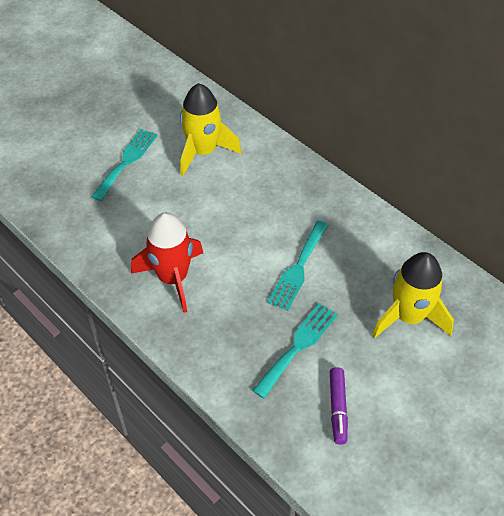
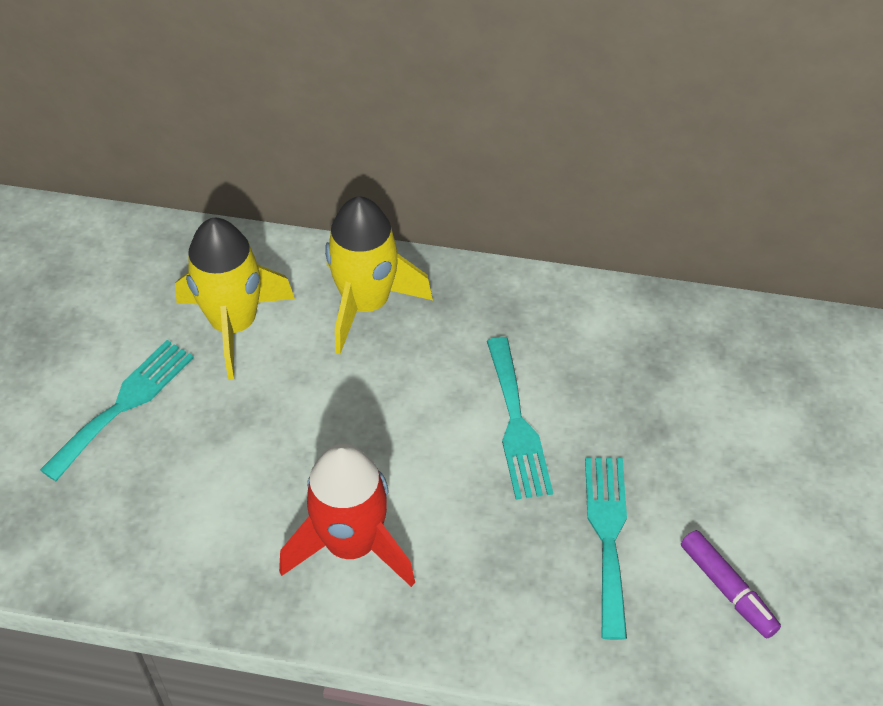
camera: 35 degrees left, 0 degrees up
(126, 161) = (124, 404): turquoise fork -> turquoise fork turned 45 degrees clockwise
(408, 316) = (710, 407): yellow rocket -> yellow rocket (366, 304)

